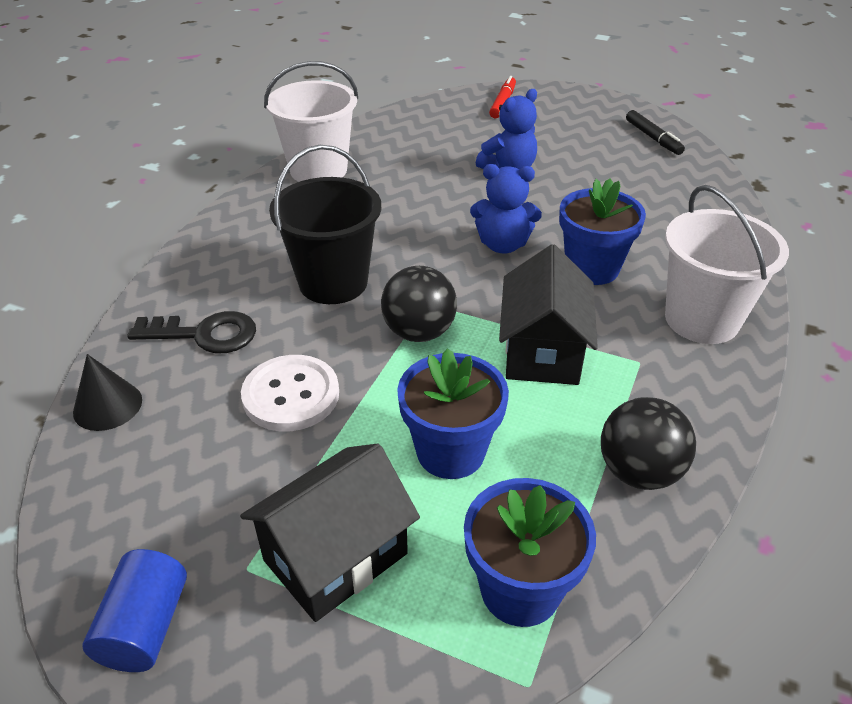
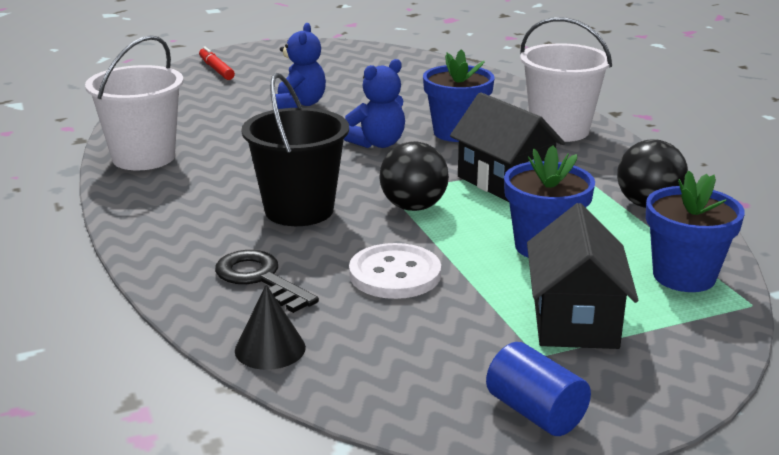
camera: 45 degrees left, 15 degrees down
(204, 334) = (260, 279): black key -> black key turned 90 degrees counterclockwise
(653, 138) = (366, 56): black marker -> none

